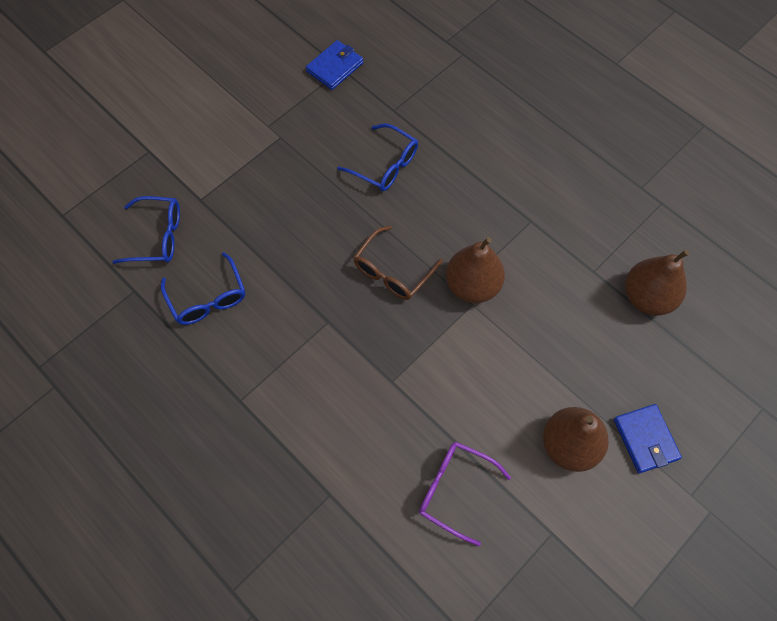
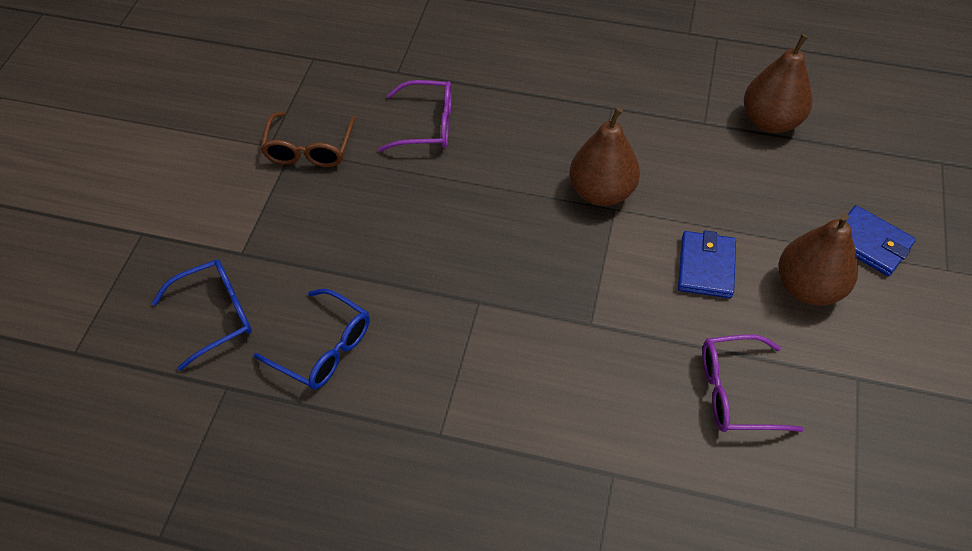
camera: 30 degrees left, 10 degrees down
(335, 67) = (304, 60): blue wallet -> blue wallet (706, 267)
(384, 165) = (426, 125): blue glasses -> purple glasses
(393, 271) = (511, 218): brown glasses -> brown glasses (309, 148)

